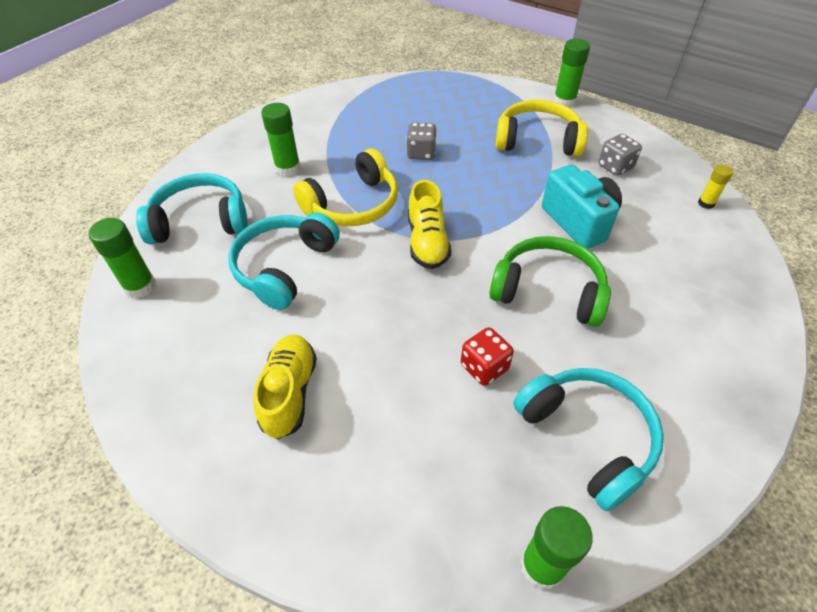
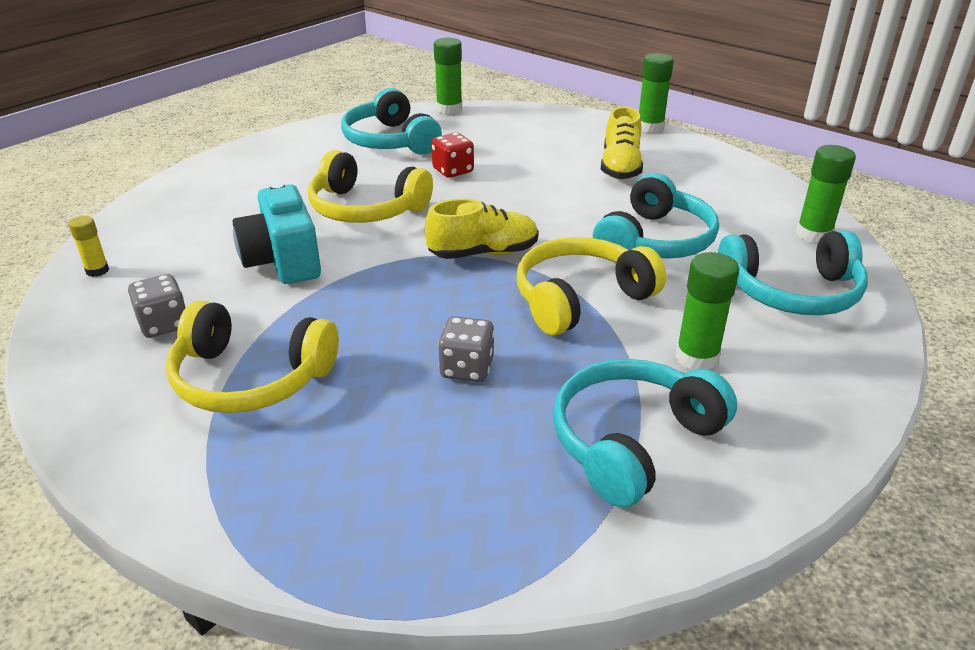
camera: 175 degrees left, 15 degrees down
(334, 125) = (633, 441): none -> turquoise headphones
(427, 242) = (483, 253): yellow shoe -> yellow shoe turned 75 degrees clockwise
(548, 291) = (366, 208): green headphones -> yellow headphones
(564, 101) = (121, 468): green glue stick -> green glue stick (650, 127)

